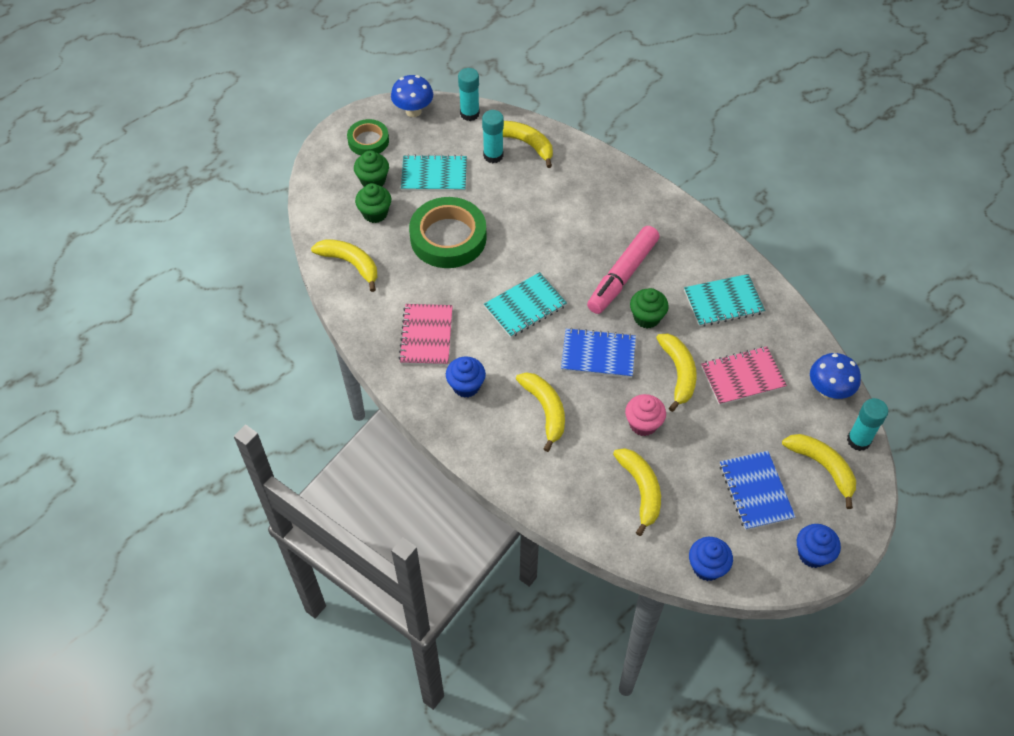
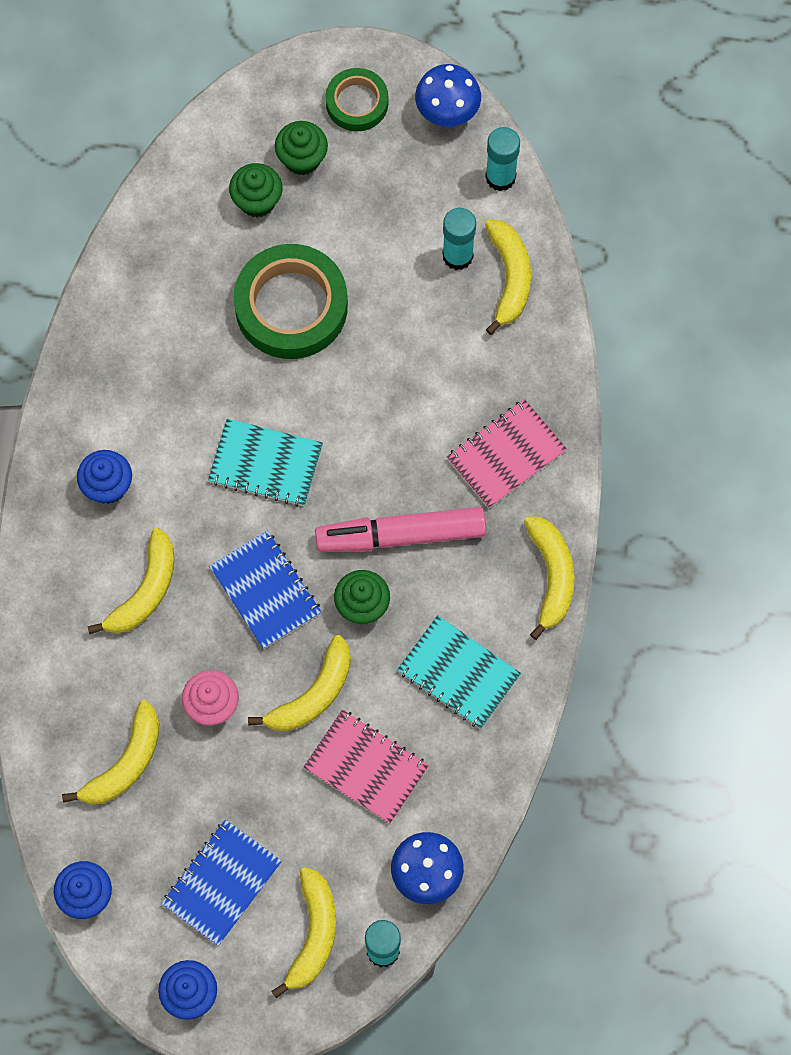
camera: 50 degrees right, 15 degrees up
(350, 264) = (165, 235): yellow banana -> yellow banana (551, 576)
(426, 336) = (137, 393): pink notebook -> pink notebook (506, 455)
(434, 175) = (369, 216): turquoise notebook -> none

